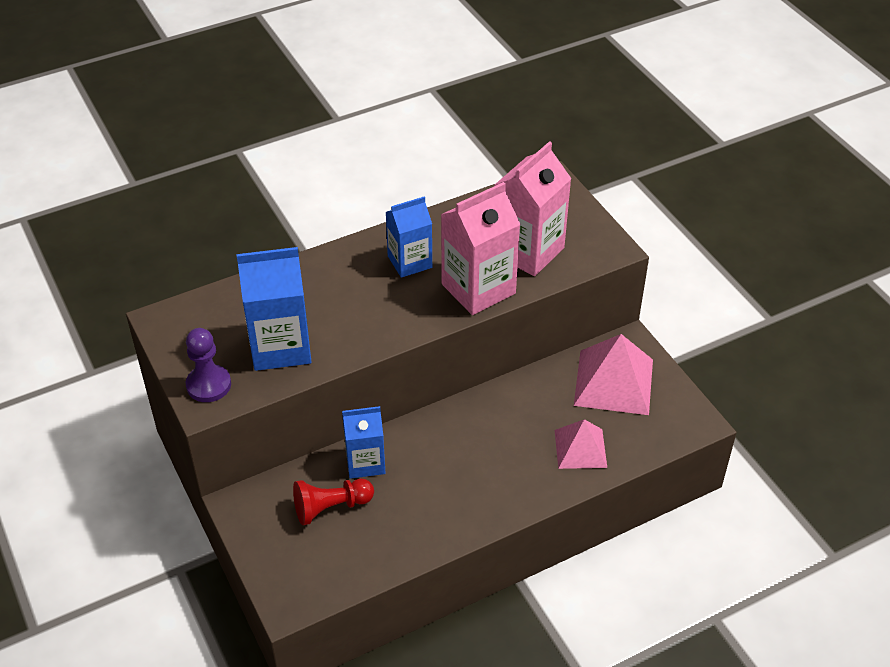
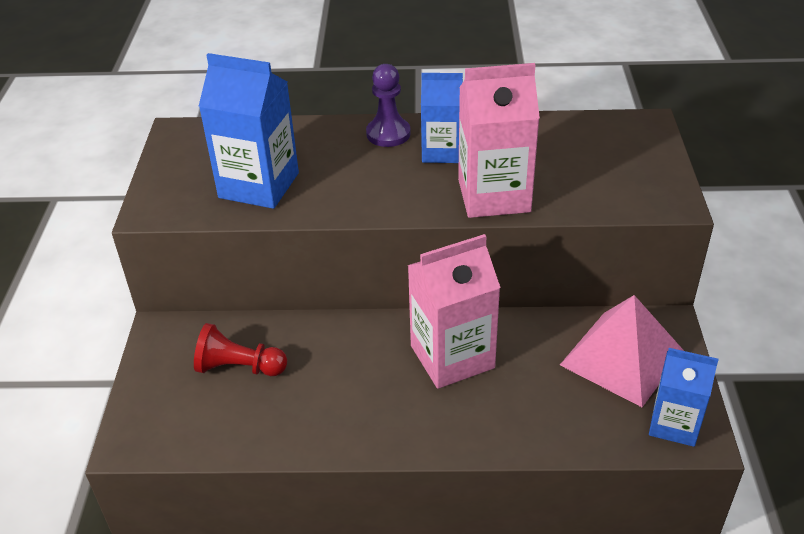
camera: 30 degrees right, 5 degrees down
(208, 385) = (168, 196): purple pawn -> purple pawn (388, 134)
(365, 462) = (304, 338): blue carton -> blue carton (674, 424)
(528, 251) = (574, 178): pink carton -> pink carton (452, 357)
(580, 448) = (538, 412): pink pyramid -> none

